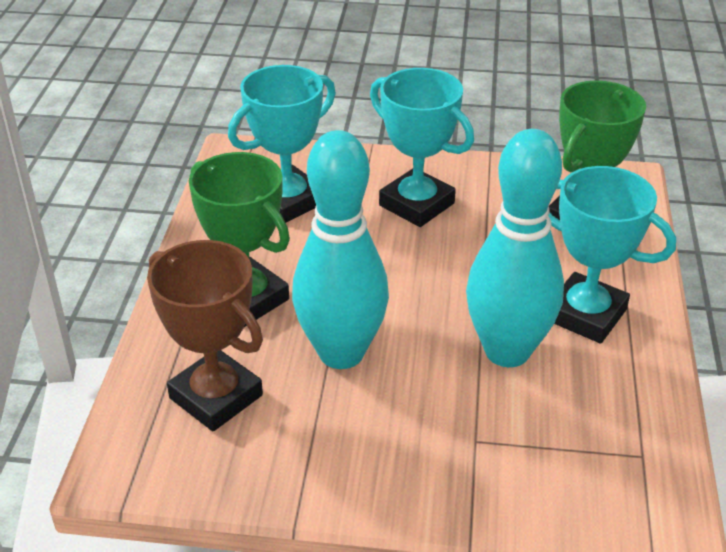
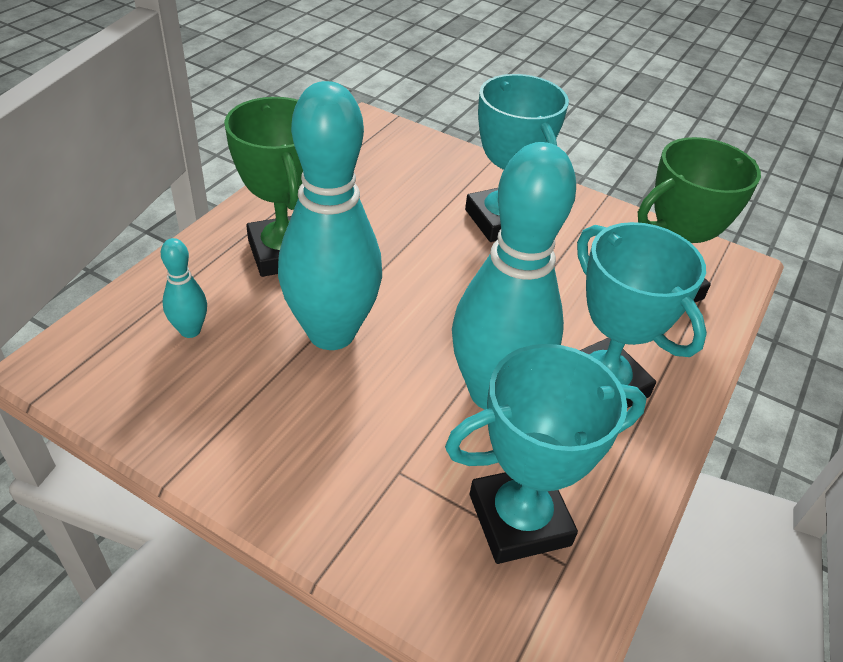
camera: 20 degrees right, 5 degrees up
(216, 397) = (190, 330): brown trophy -> turquoise bowling pin
(288, 201) = (384, 179): turquoise trophy -> turquoise trophy (519, 519)

